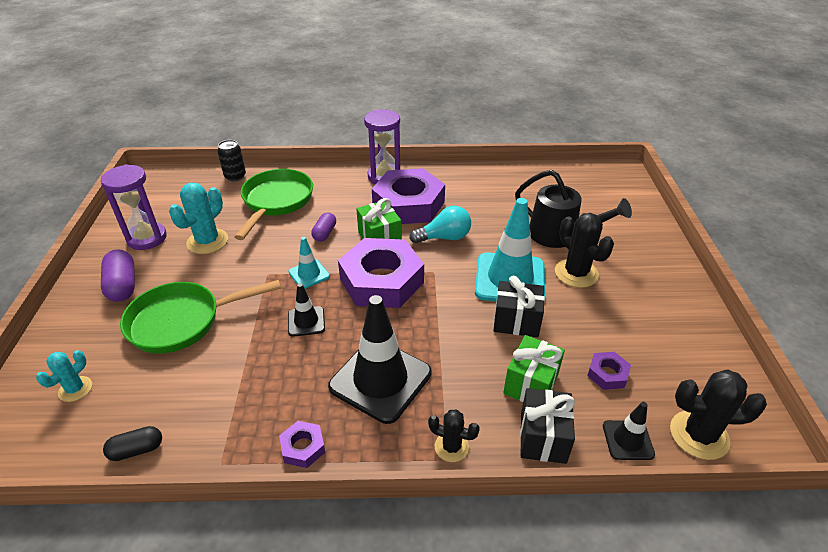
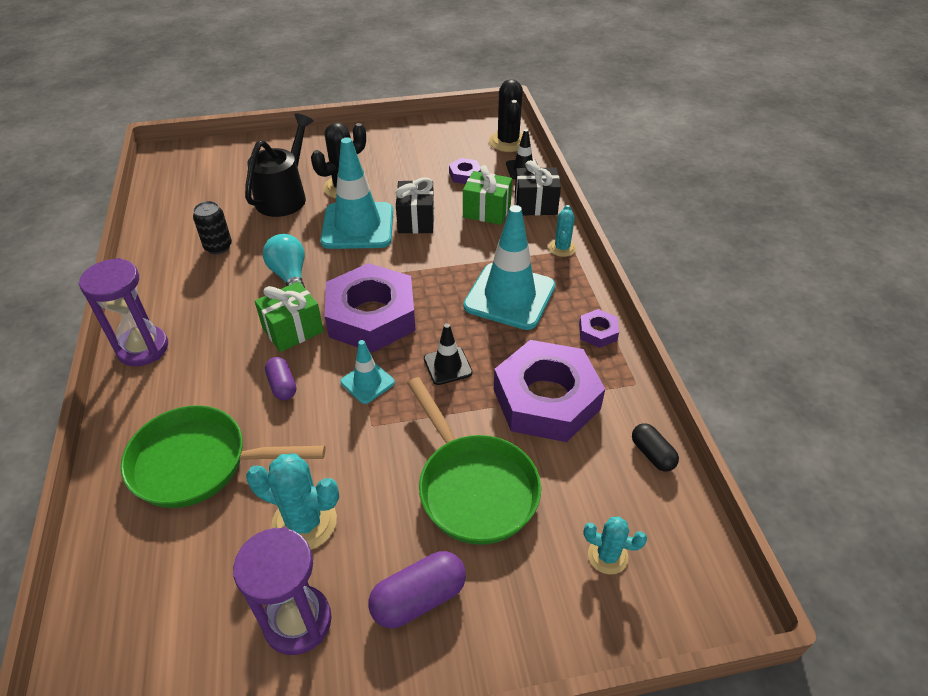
camera: 100 degrees left, 5 degrees up
(235, 176) = (107, 552): black can -> black can (218, 247)
(324, 233) = (282, 386): purple capsule -> purple capsule turned 60 degrees clockwise
(380, 380) = (509, 296): black traffic cone -> turquoise traffic cone
(408, 204) = (218, 314): purple nut -> purple nut (546, 399)
(451, 447) = (562, 248): black cactus -> turquoise cactus

